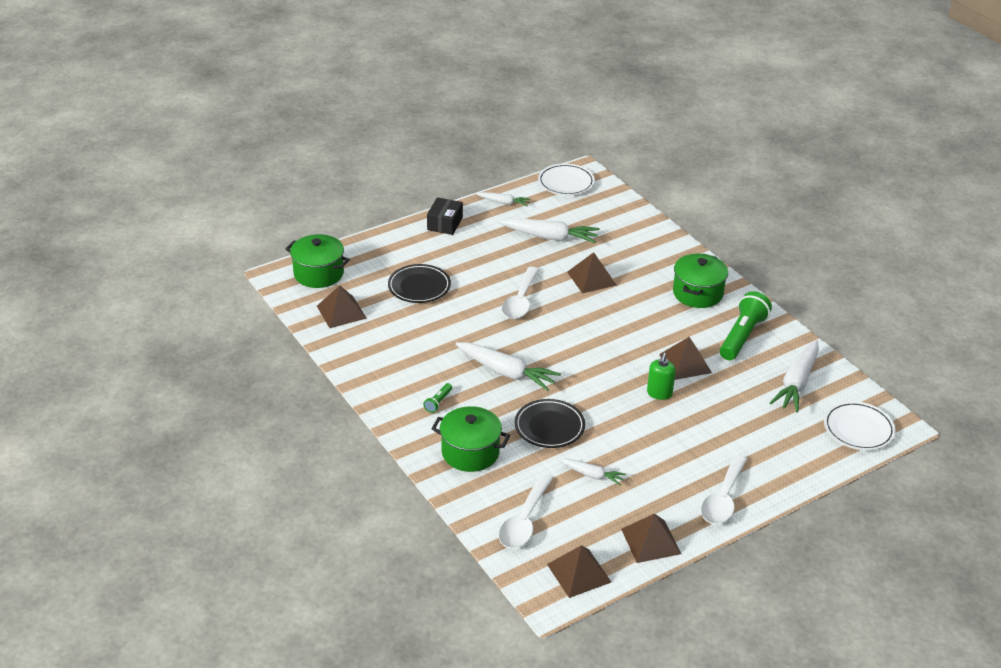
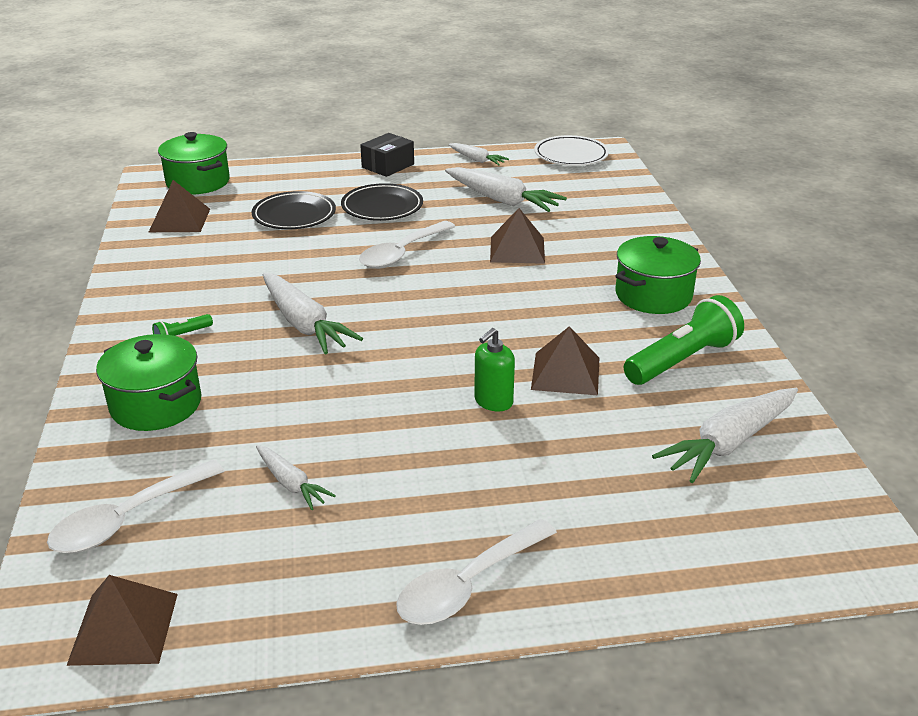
camera: 25 degrees right, 5 degrees down
(549, 427) = (294, 402): black plate -> black plate (382, 207)
(650, 541) = (286, 615): brown pyramid -> none
(858, 429) = (797, 543): white plate -> none

